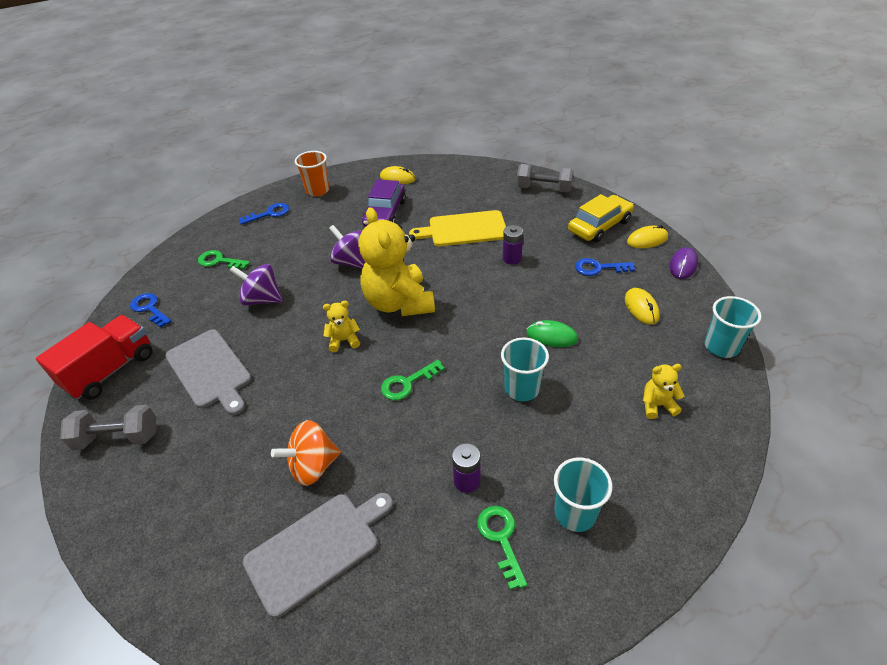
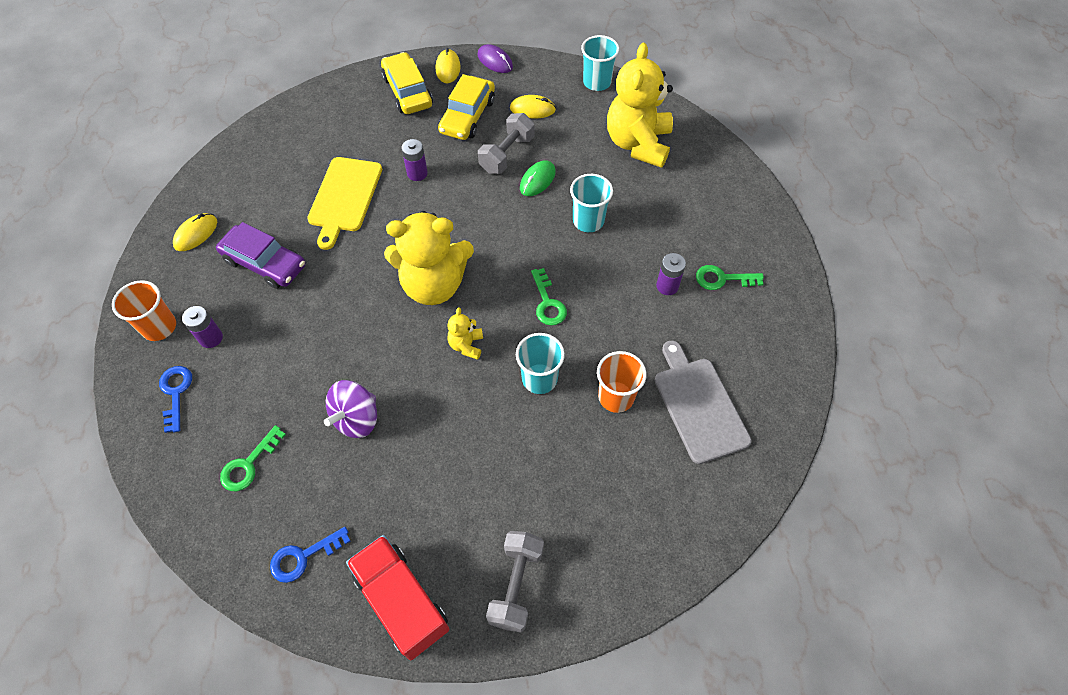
camera: 75 degrees left, 15 degrees up
(210, 370) = (452, 484): grey cutting board -> none
(313, 466) = (616, 397): orange spinning top -> orange cup
(315, 212) = (211, 338): none -> purple battery
(352, 262) = (340, 315): purple spinning top -> none
(543, 189) = (317, 110): grey dumbbell -> grey dumbbell (507, 154)
(575, 513) = (714, 228): turquoise cup -> turquoise cup (539, 378)
(598, 268) = (467, 116): blue key -> yellow car
(657, 405) = (638, 144): yellow teddy bear -> yellow teddy bear, size x2.28

